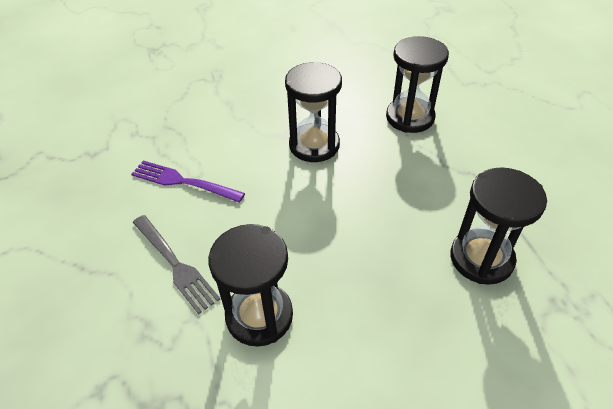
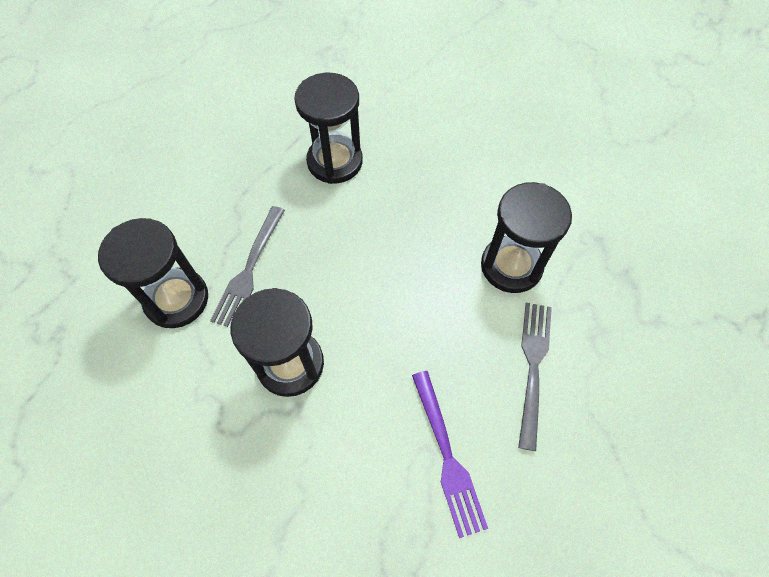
camera: 130 degrees left, 15 degrees up
(405, 157) = (249, 269): none -> grey fork

